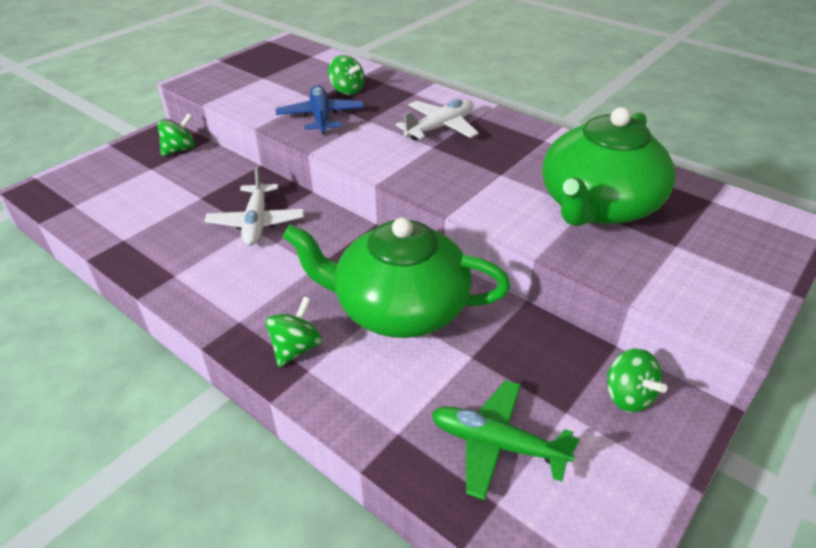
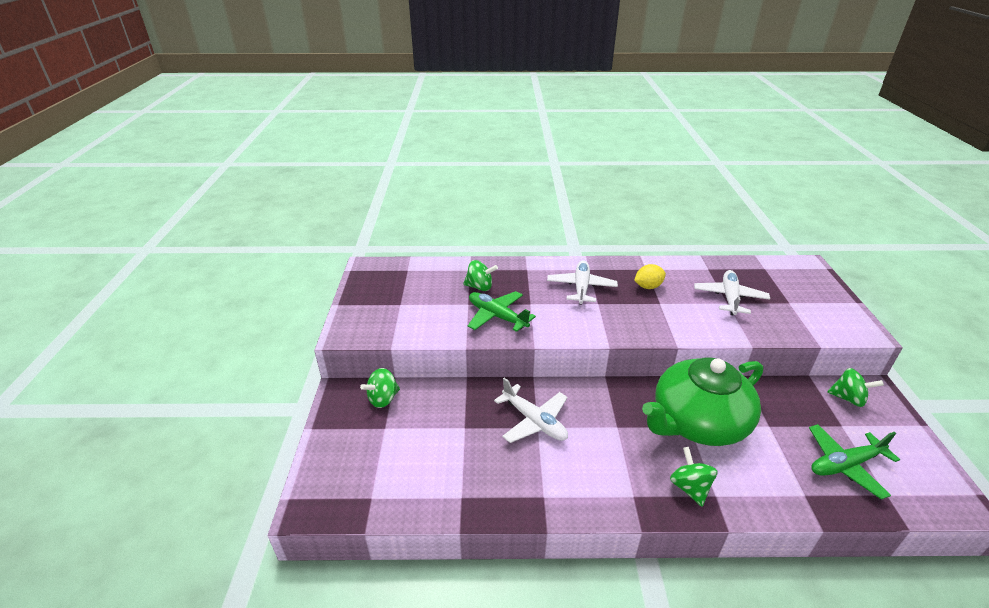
camera: 40 degrees left, 5 degrees down
(180, 150) = (383, 399): green spinning top -> green spinning top turned 135 degrees counterclockwise
(321, 117) = (497, 316): blue plane -> green plane
(515, 155) = (648, 286): none -> yellow lemon
(598, 205) = (729, 298): green teapot -> white plane

